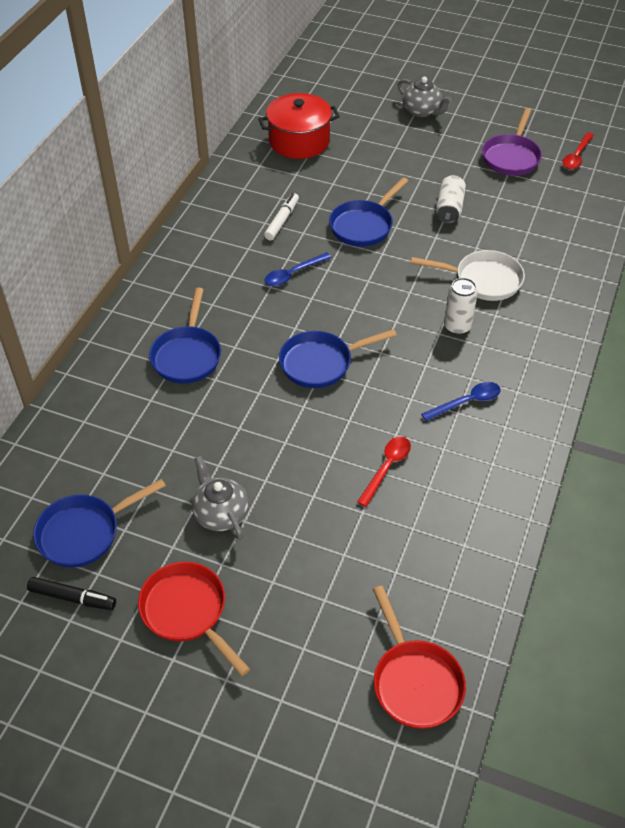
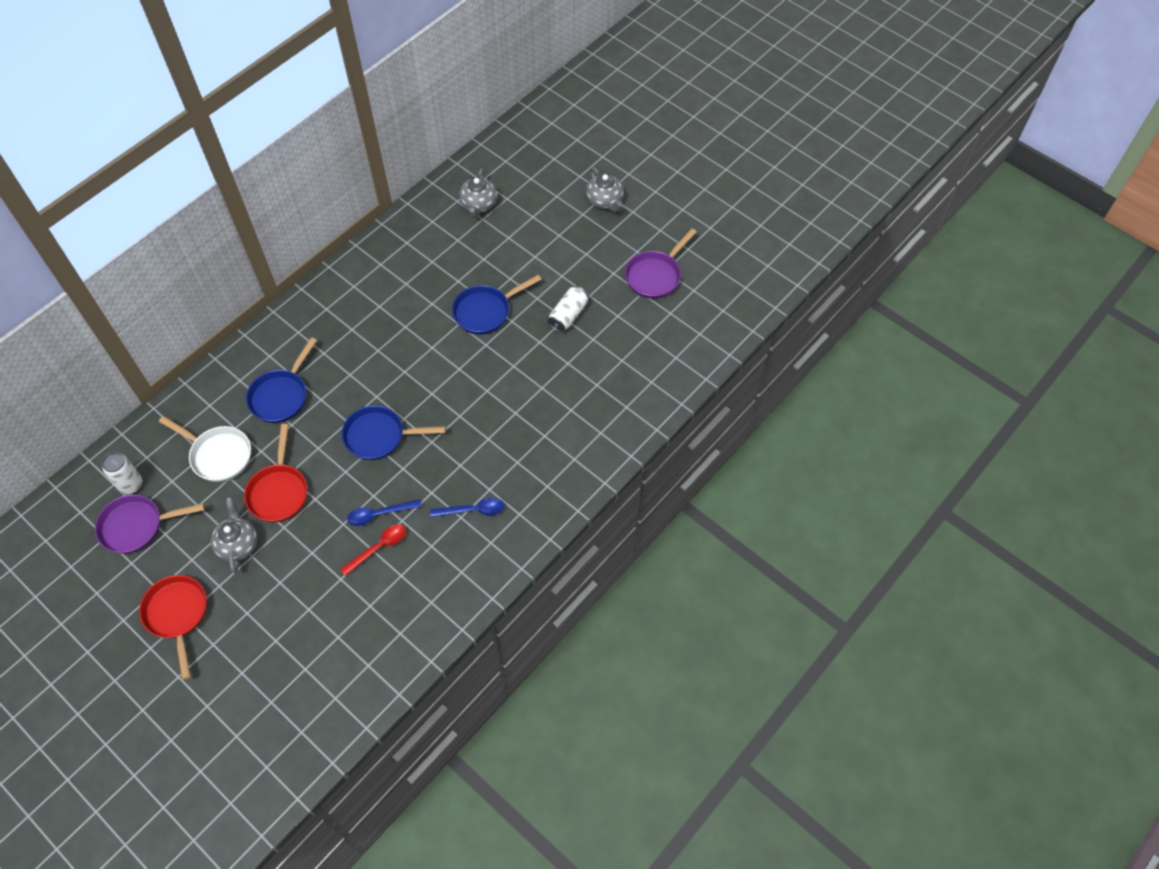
camera: 20 degrees right, 10 degrees up
(72, 598) = (106, 576): black marker -> none
(84, 532) = (136, 526): blue pan -> purple pan
(282, 220) = (421, 286): white marker -> none
(293, 274) = (402, 343): blue spoon -> blue spoon (379, 514)
(299, 141) = (479, 204): red pot -> grey teapot
(415, 681) = (304, 726): red pan -> red pan (279, 492)
(457, 327) = (506, 437): white can -> white can (131, 485)
(483, 280) = (554, 398): white pan -> white pan (218, 455)
(576, 156) = (715, 292): red spoon -> none

